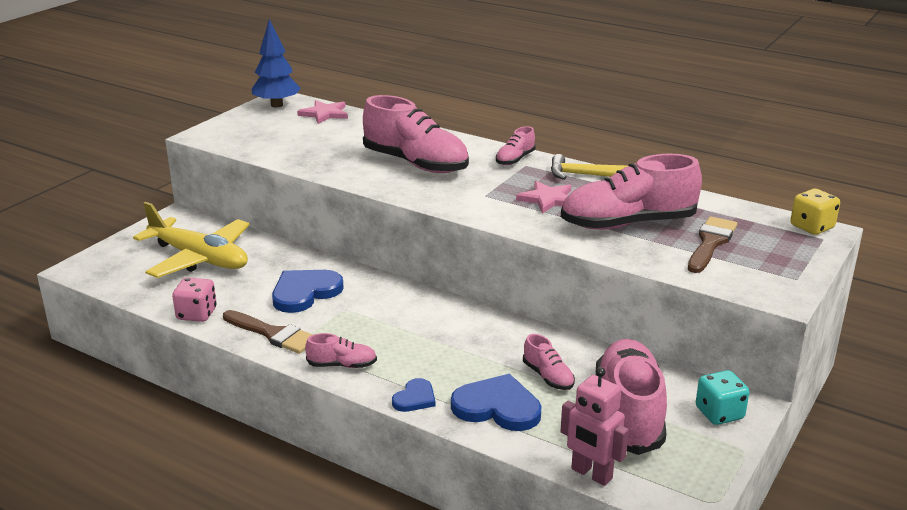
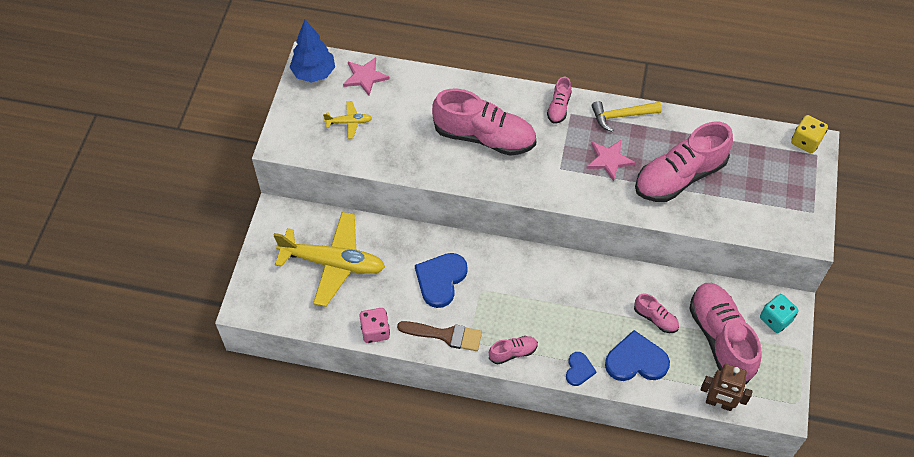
camera: 20 degrees left, 30 degrees up
(282, 134) = (349, 122): none -> yellow plane
(591, 474) = (719, 403): pink robot -> brown robot
(710, 243) = (744, 184): brown brush -> none

